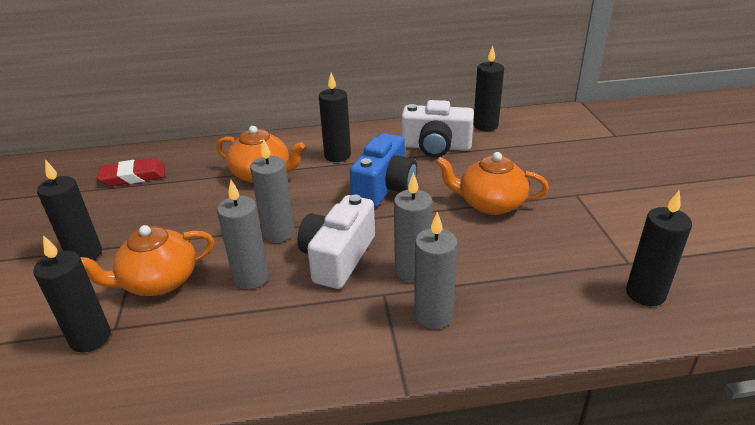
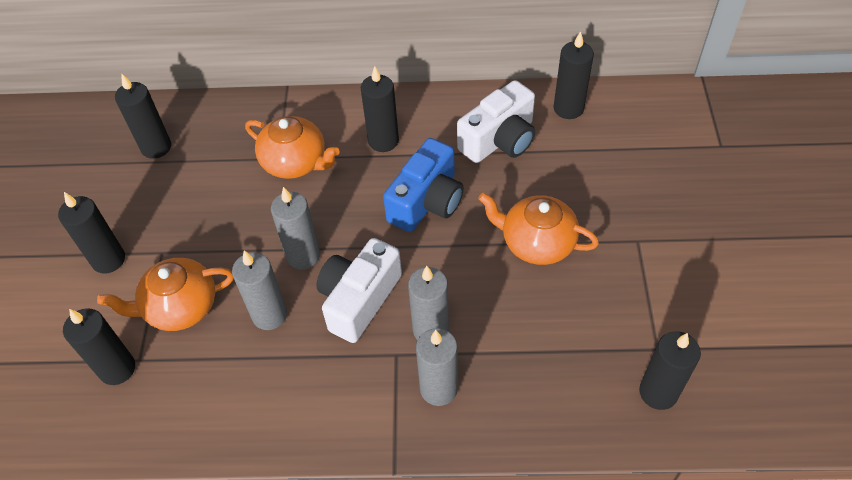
camera: 10 degrees right, 20 degrees up
(133, 176) = (156, 147): red eraser -> black candle
(436, 147) = (499, 140): white camera -> white camera turned 60 degrees counterclockwise

